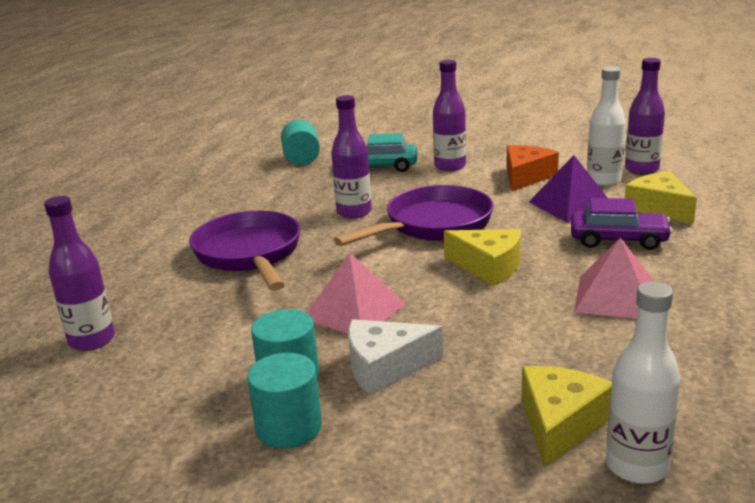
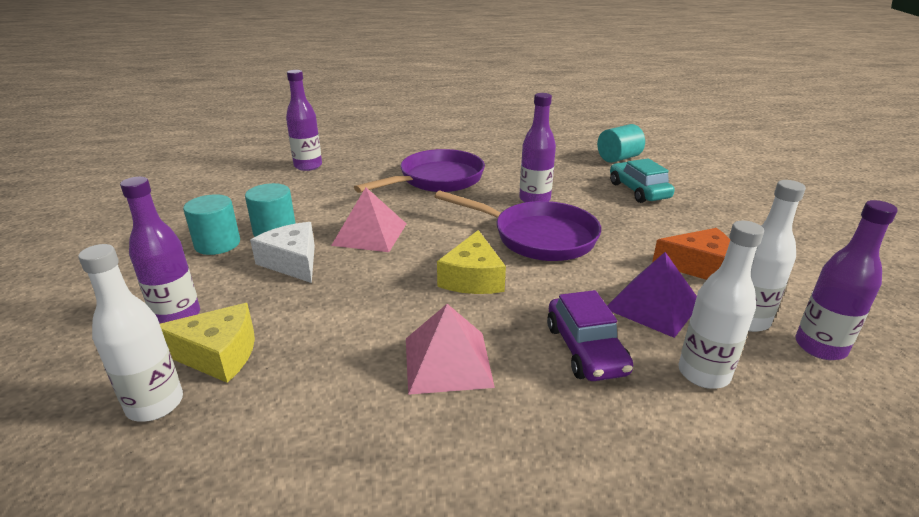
camera: 65 degrees right, 5 degrees up
(450, 166) = (677, 221): purple bottle -> purple bottle (177, 316)
(659, 208) = (703, 374): yellow cheese -> white bottle

